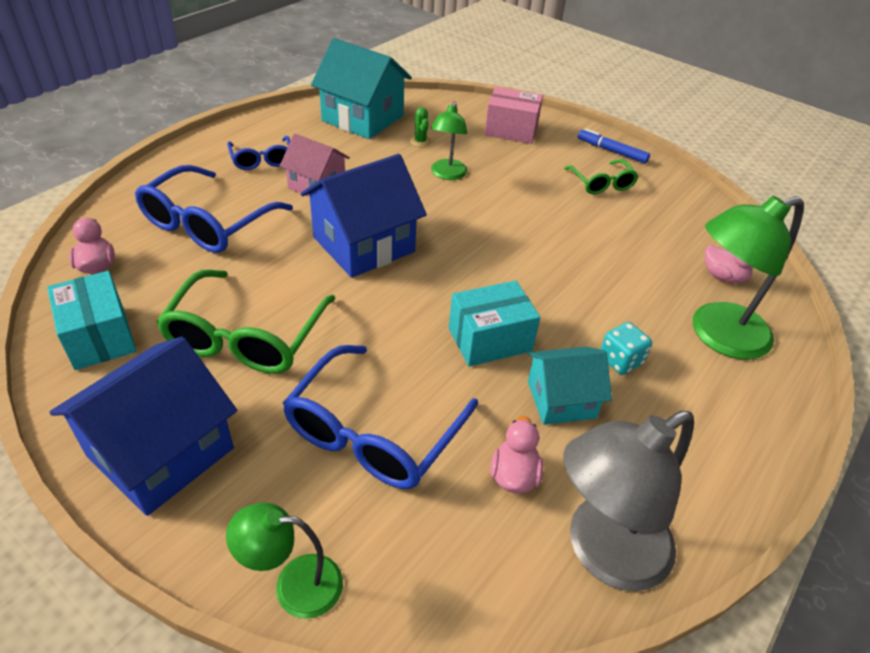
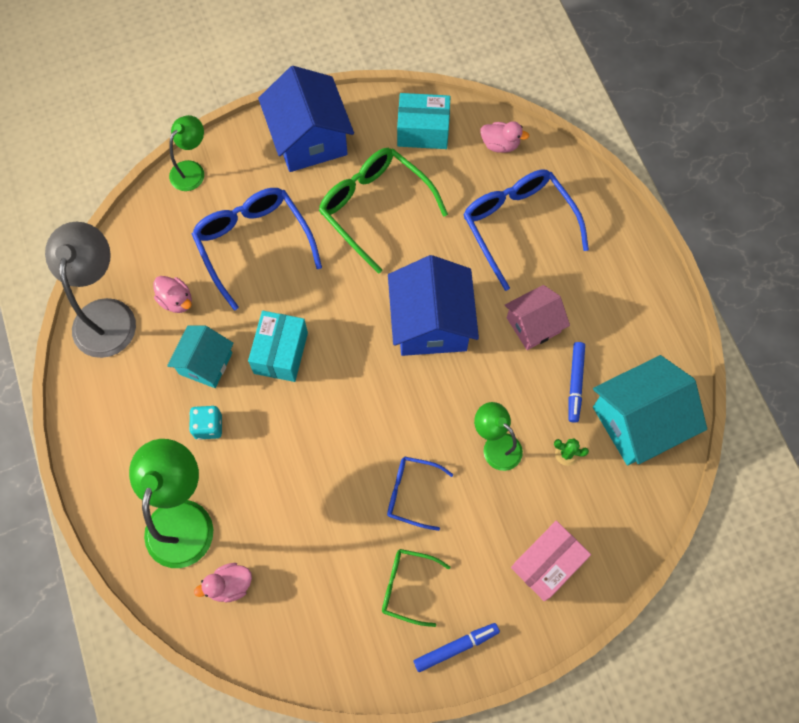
camera: 125 degrees right, 25 degrees up
(261, 159) = (598, 298): blue glasses -> blue glasses (412, 493)
(355, 151) = (575, 383): none -> blue marker

